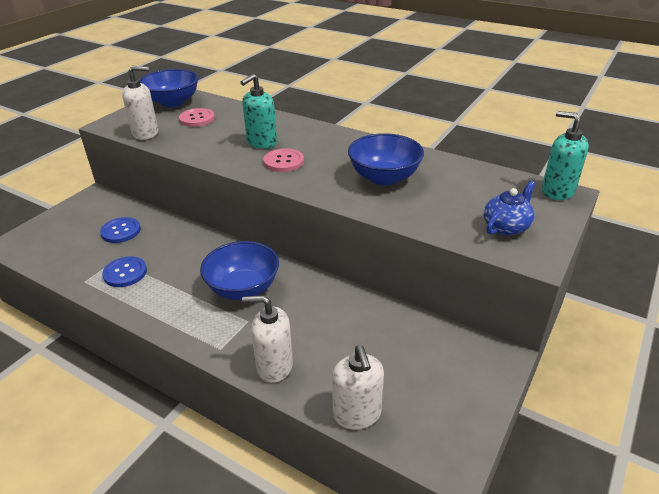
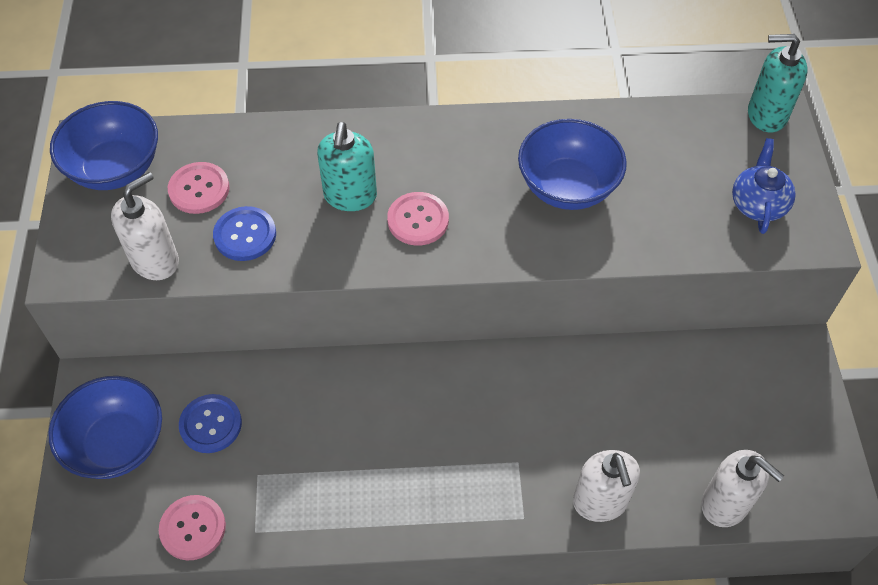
camera: 35 degrees left, 20 degrees up
(61, 266) = (193, 528): none -> pink button
(125, 273) = (296, 486): blue button -> blue button (245, 235)
(243, 288) = (468, 420): blue bowl -> blue bowl (117, 444)
(274, 366) = (600, 502): white soap dispenser -> white soap dispenser turned 75 degrees counterclockwise

